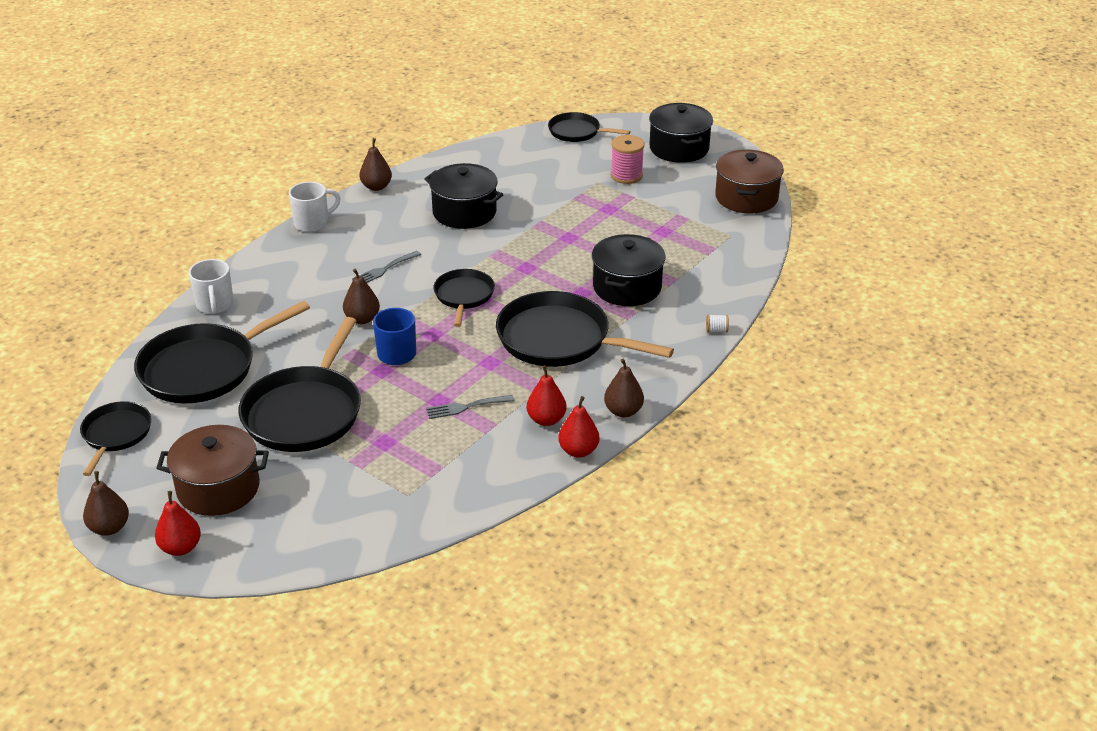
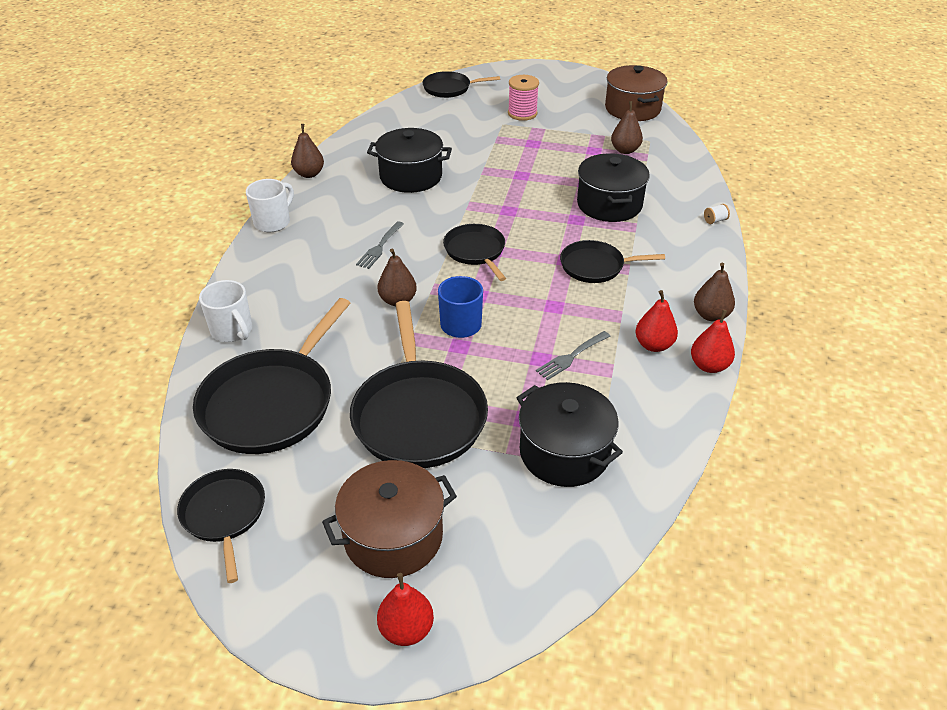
camera: 25 degrees left, 5 degrees up
(109, 528) = (301, 638): brown pear -> brown pear (625, 150)
(559, 339) = (595, 266): black pan -> black pan, size x0.57
(679, 148) = (544, 83): black pot -> black pot (564, 452)

